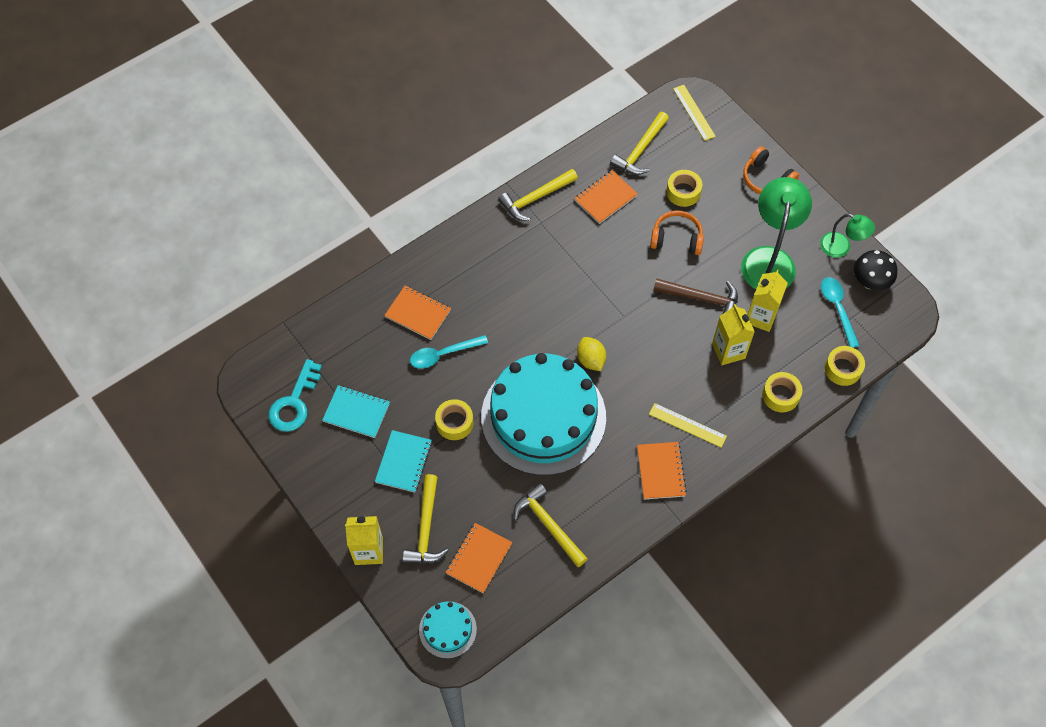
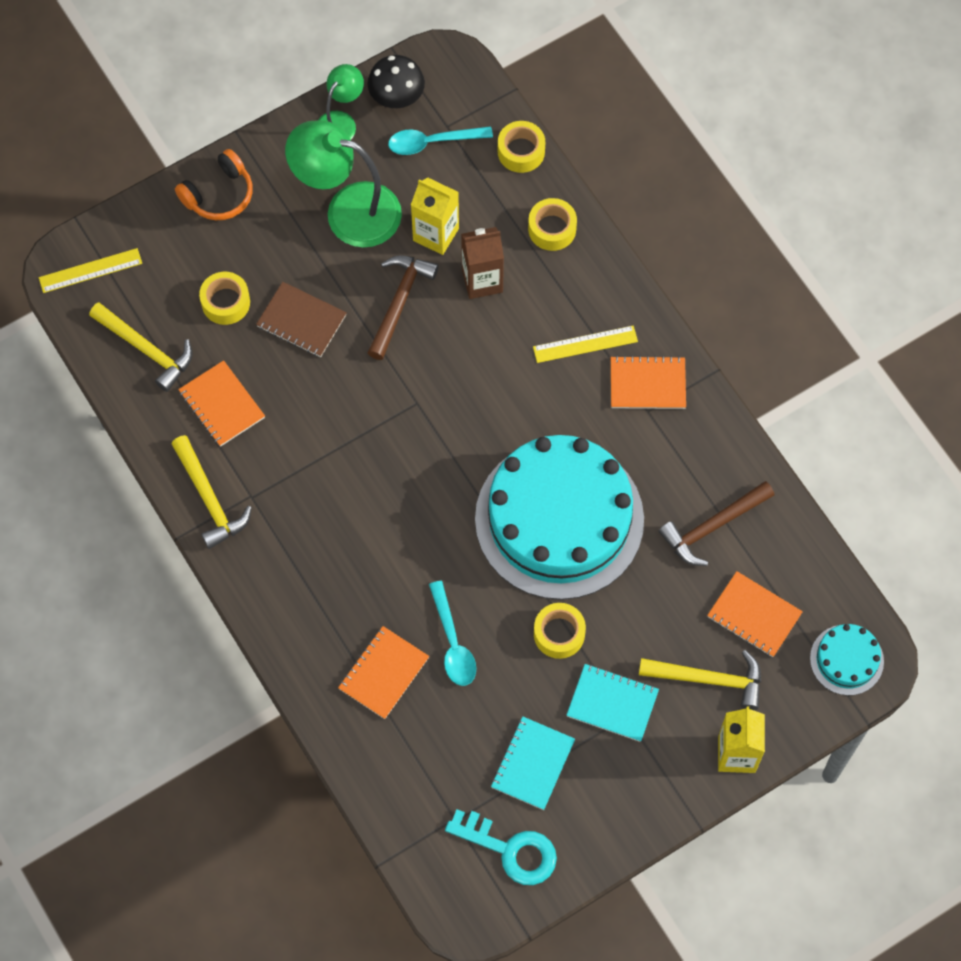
camera: 85 degrees left, 5 degrees up
(548, 525) = (713, 527): yellow hammer -> brown hammer
(591, 360) = (479, 451): yellow lemon -> none
(676, 239) = (301, 321): orange headphones -> brown notebook
(687, 425) = (585, 344): yellow ruler -> yellow ruler turned 45 degrees clockwise
(728, 351) = (482, 280): yellow carton -> brown carton

